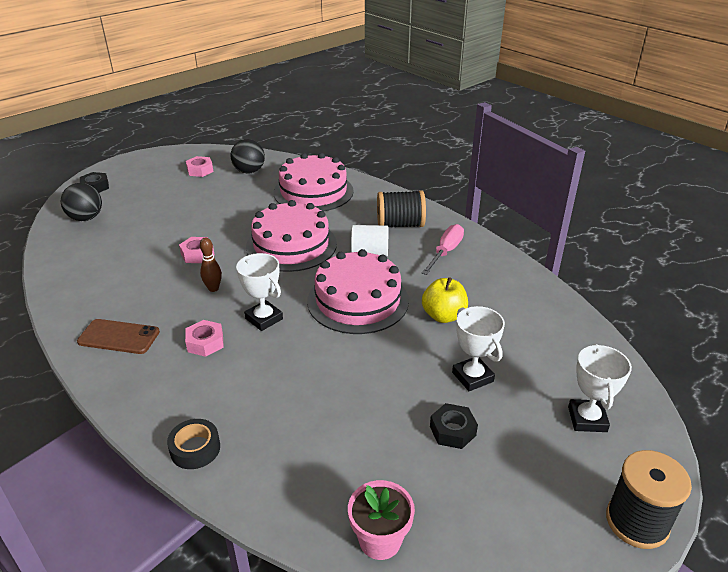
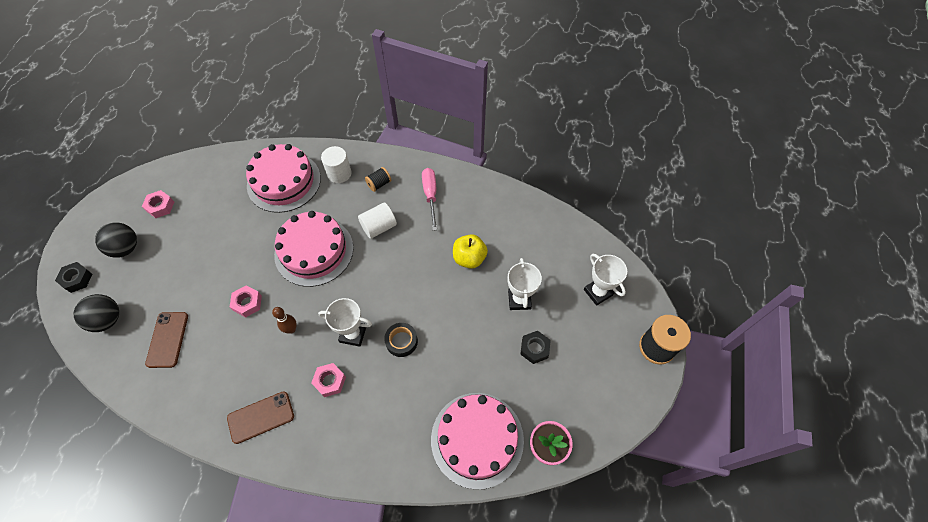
camera: 35 degrees left, 25 degrees up
(111, 249) = (167, 339): none -> brown phone
(195, 449) = (397, 465): black tape -> black tape (401, 341)
(249, 171) = (207, 185): black ball -> black ball (126, 248)
(358, 300) = (404, 278): pink cake -> pink cake (477, 439)
(368, 204) = (339, 173): none -> white cylinder
(400, 225) = (379, 184): black spool -> black spool, size x0.55
(472, 377) = (519, 300): white trophy -> white trophy turned 60 degrees clockwise

